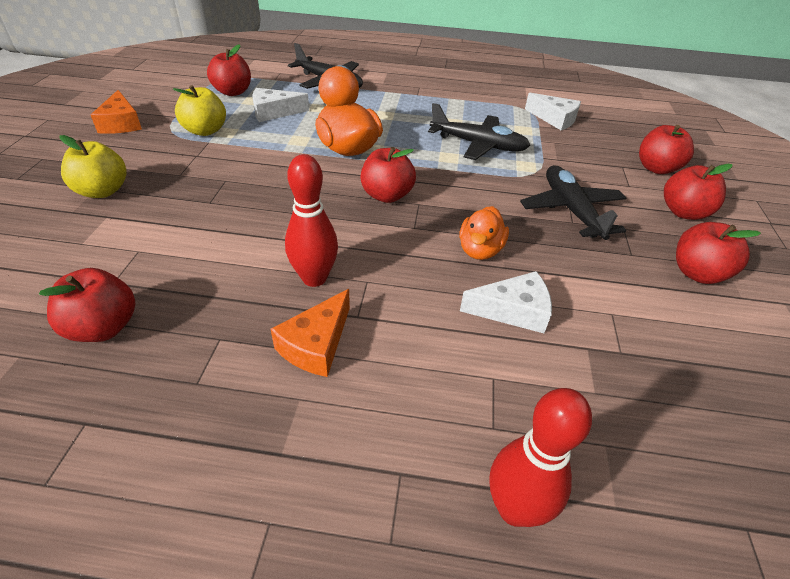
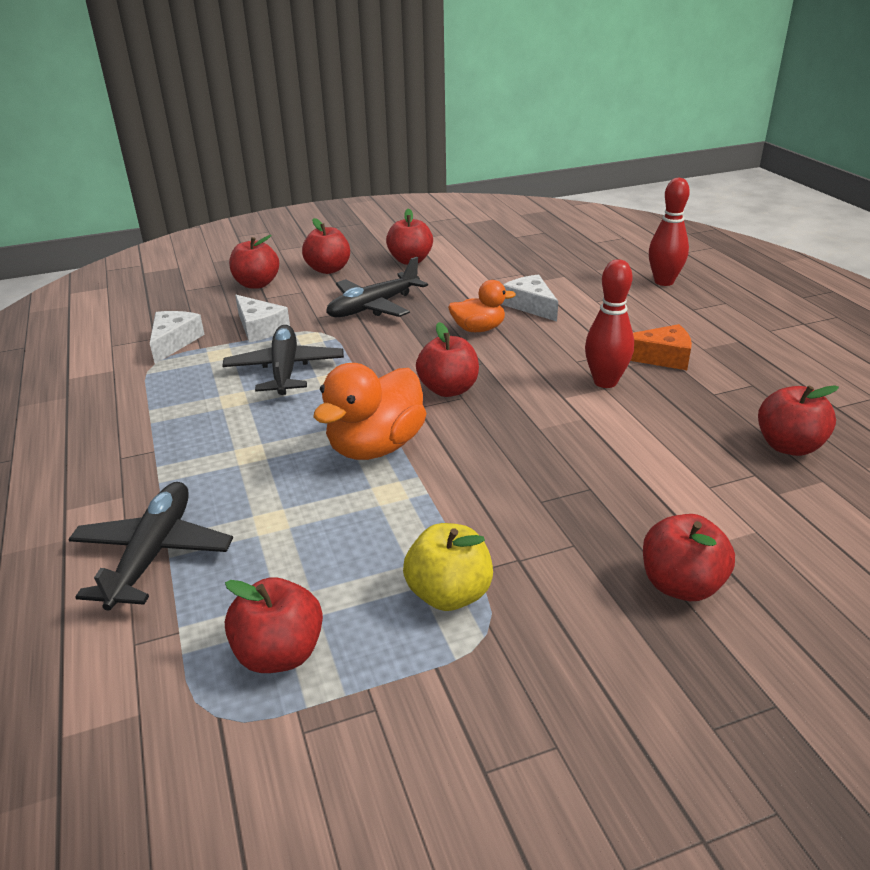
camera: 115 degrees left, 10 degrees down
(102, 191) = (681, 585): yellow apple -> red apple
(121, 123) = (525, 721): orange cheese -> none
(274, 112) = (325, 556): white cheese -> white cheese (260, 328)

